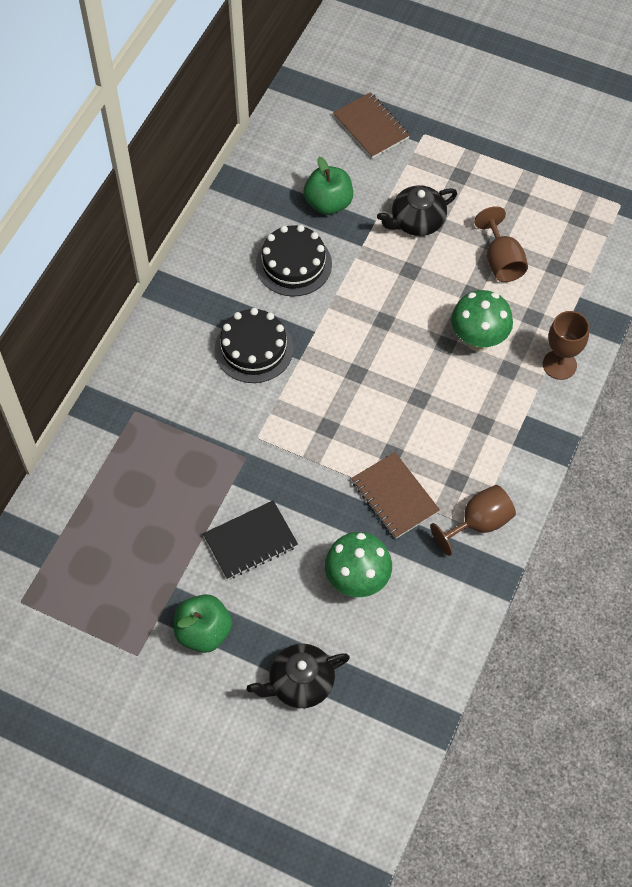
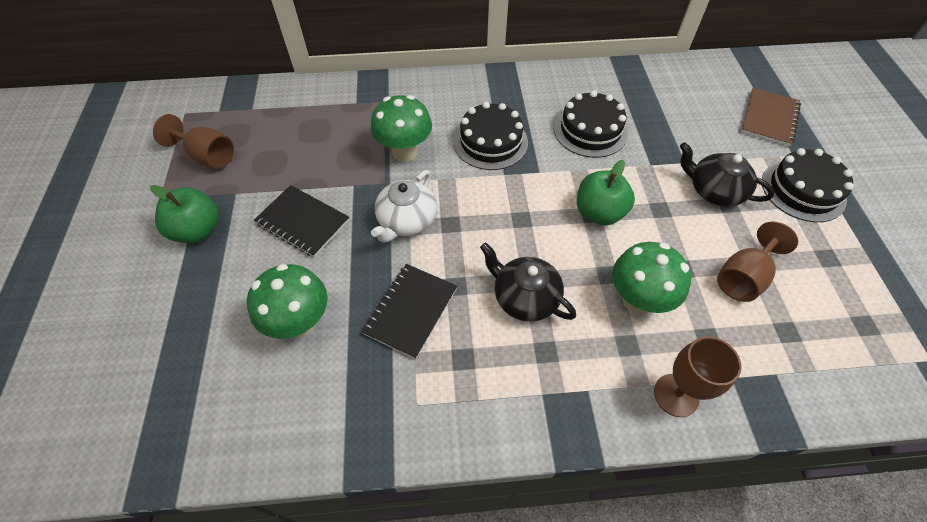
camera: 60 degrees right, 5 degrees down
(219, 424) = (404, 152): none -> green mushroom
(300, 683) = (167, 327): black teapot -> black teapot (524, 297)
(302, 459) = (406, 221): none -> white teapot
(328, 203) = (668, 126): green apple -> green apple (599, 213)
(395, 496) = (411, 311): brown notebook -> black notebook
(454, 163) = (803, 190): none -> black cake
(478, 523) = (425, 406): brown goblet -> brown goblet (207, 156)

